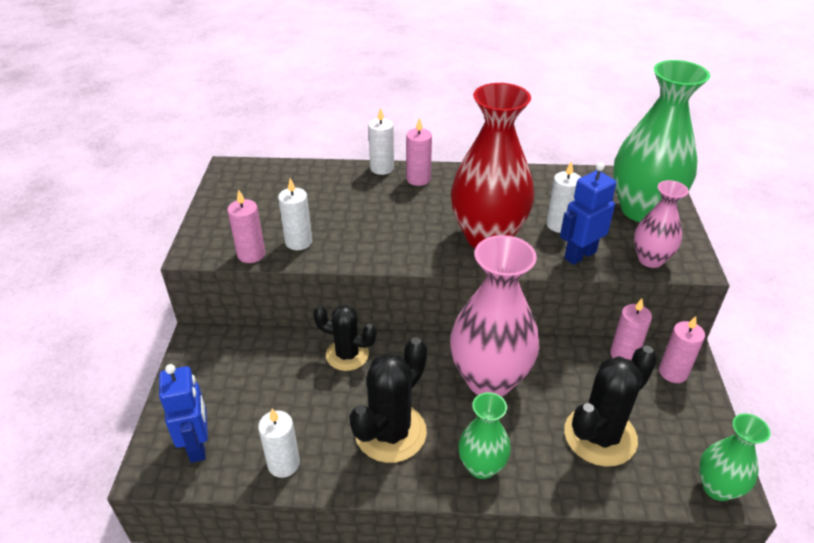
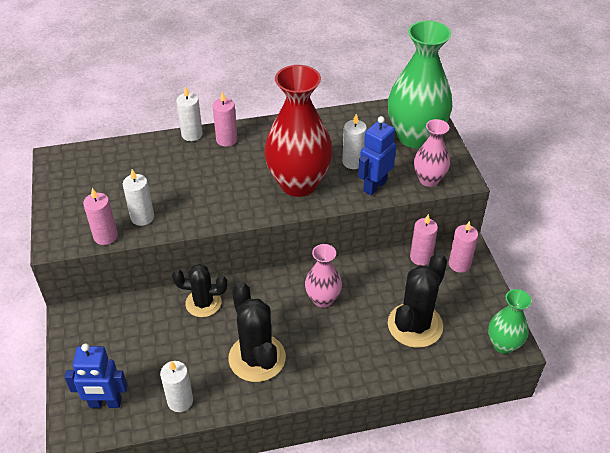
camera: 15 degrees left, 5 degrees up
(198, 445) = (105, 403): blue robot -> blue robot turned 120 degrees clockwise
(390, 432) = (257, 358): black cactus -> black cactus turned 45 degrees counterclockwise
(481, 466) = (333, 368): green vase -> none
(489, 379) = (323, 299): pink vase -> pink vase, size x0.54

